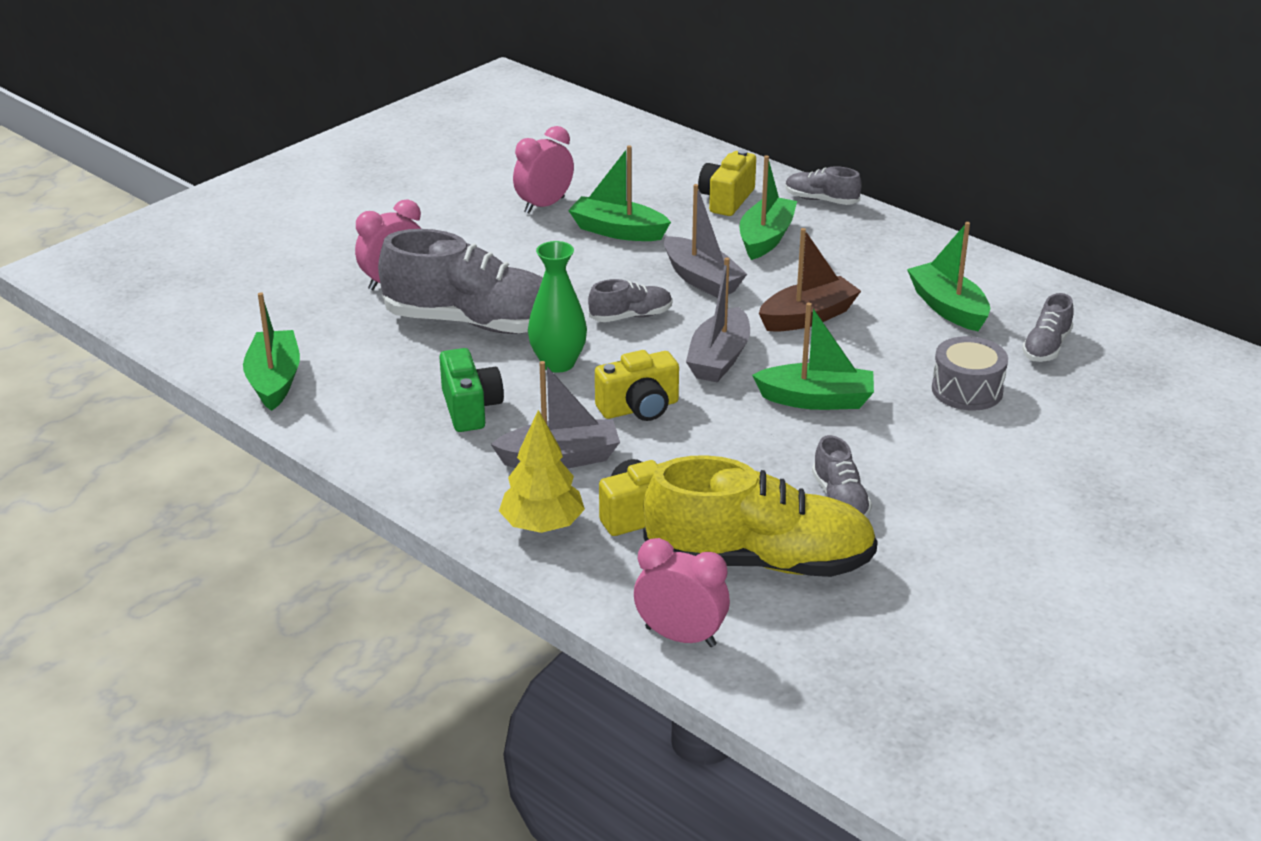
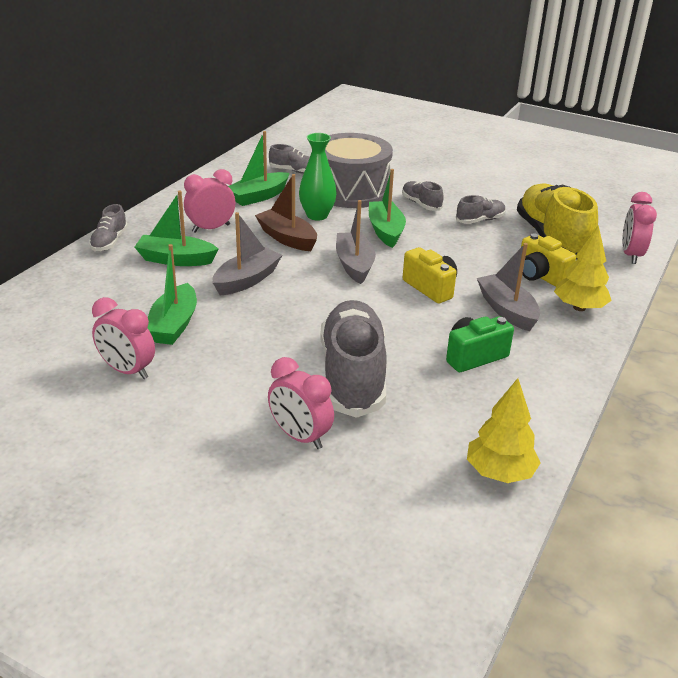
camera: 105 degrees left, 0 degrees up
(274, 380) = (499, 472): green boat -> yellow tree
(558, 363) = (393, 327): green vase -> green vase (317, 215)
(631, 316) = (312, 304): grey shoe -> grey shoe (421, 204)
(719, 358) = (354, 265): grey boat -> grey boat turned 105 degrees counterclockwise
(726, 200) = (111, 280): yellow camera -> none
(847, 265) = (211, 228): none -> pink clock
(967, 390) = (351, 190): grey drum -> grey drum, size x1.86

